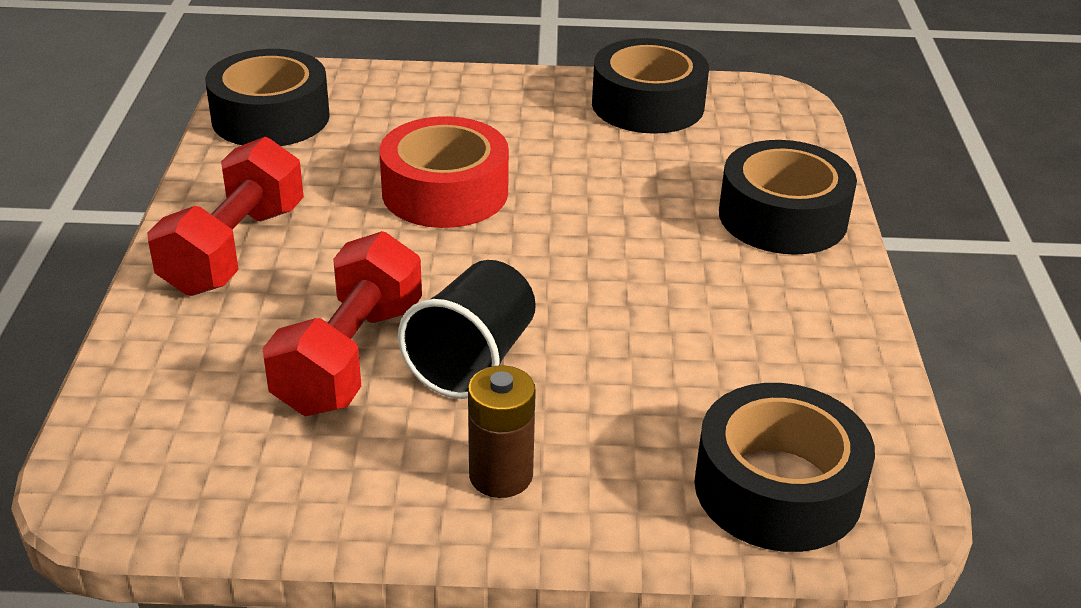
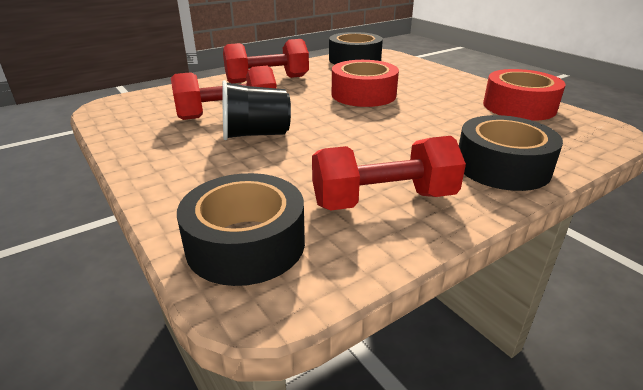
camera: 55 degrees right, 5 degrees down
(501, 475) = (180, 165): brown battery -> none
(647, 105) = (519, 106): black tape -> red tape
(776, 340) = (383, 200): none -> red dumbbell

